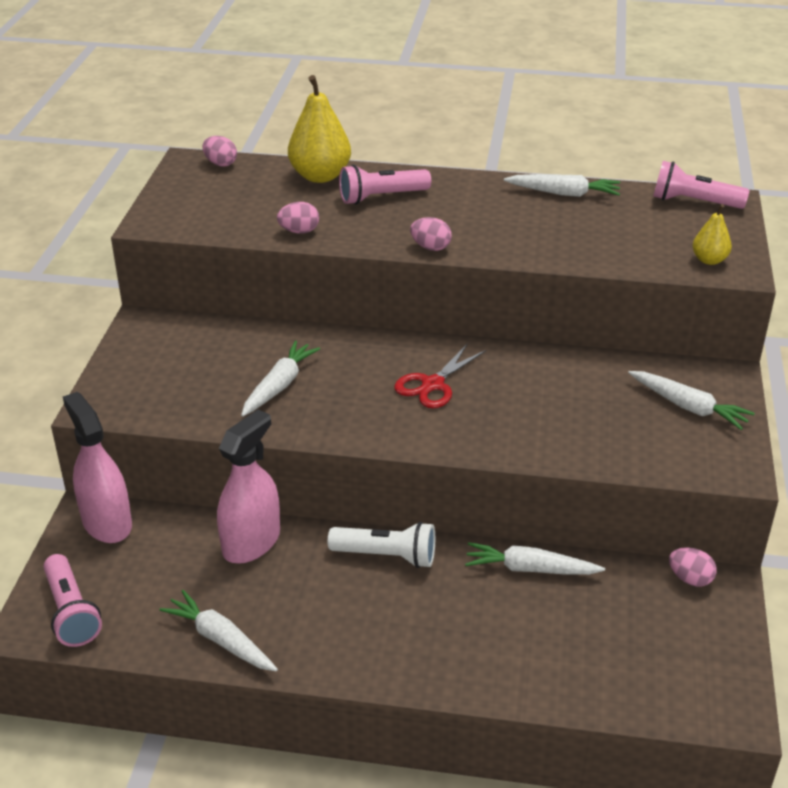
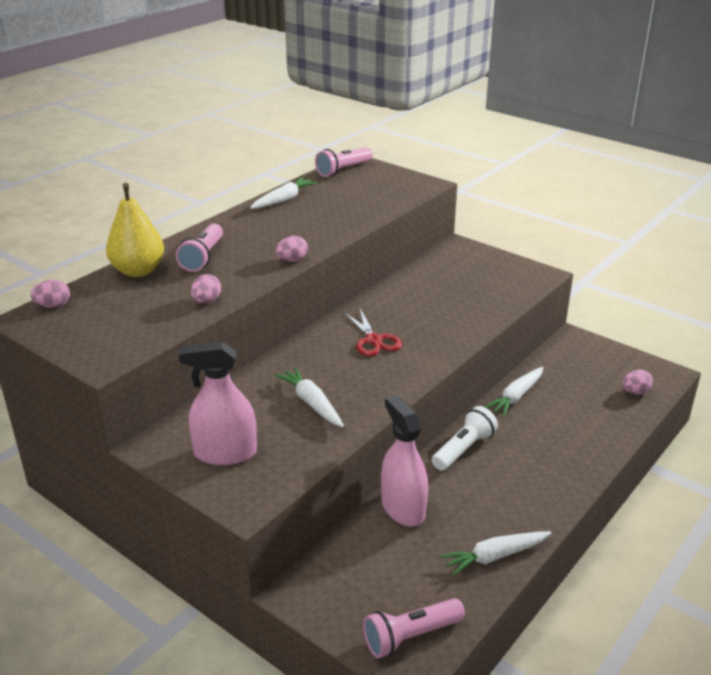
camera: 60 degrees left, 5 degrees down
(71, 612) = (410, 636): pink flashlight -> pink flashlight turned 150 degrees clockwise
(107, 523) = (316, 583): pink spray bottle -> pink spray bottle (225, 453)
(688, 407) = (476, 267): white carrot -> none
(690, 579) = (561, 346): pink egg -> pink egg (635, 392)
(709, 260) = (408, 187): yellow pear -> none

